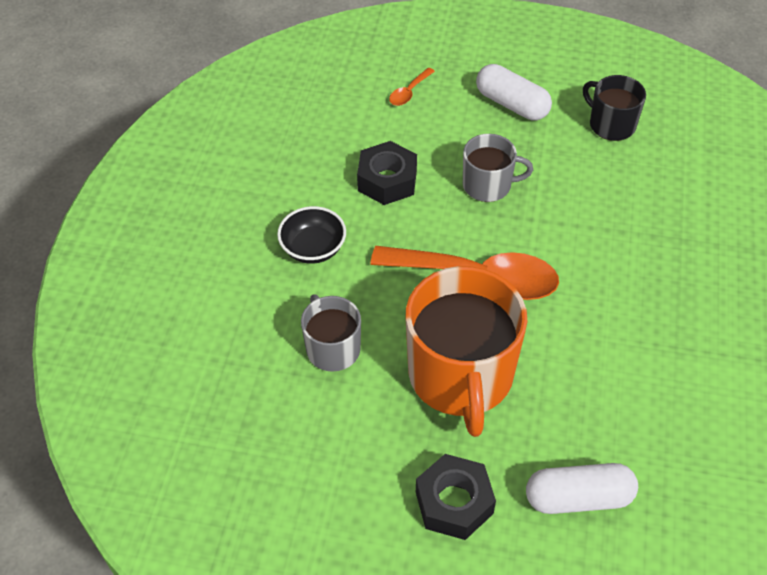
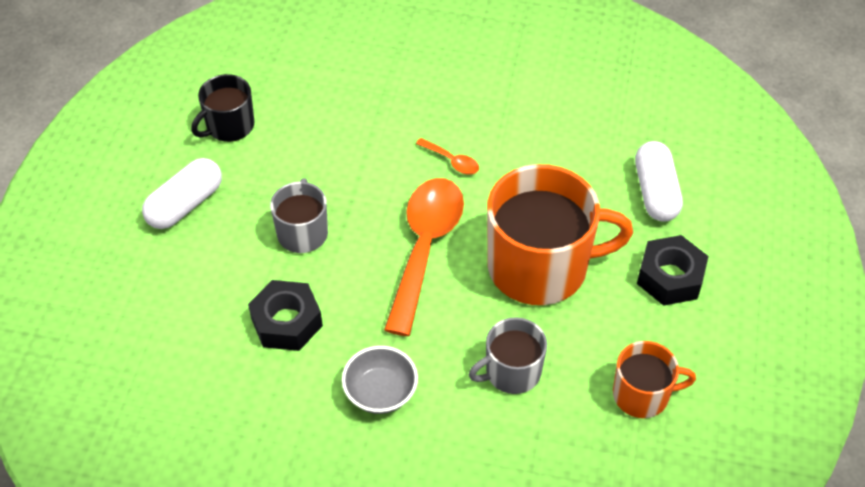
camera: 90 degrees left, 0 degrees up
(302, 462) = (642, 394): none -> orange mug
(313, 248) = (380, 392): black bowl -> grey bowl
(409, 92) = (148, 299): orange spoon -> orange spoon (452, 161)

